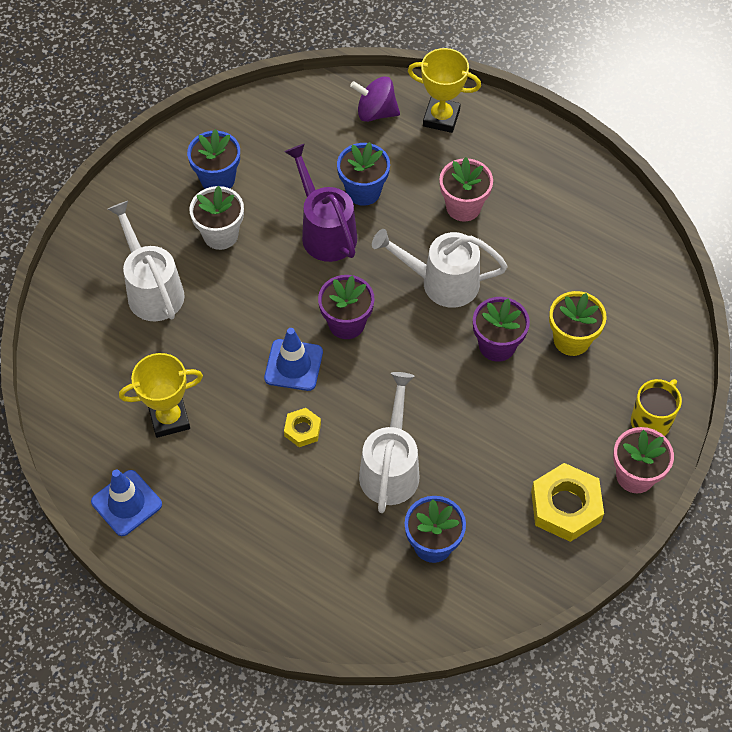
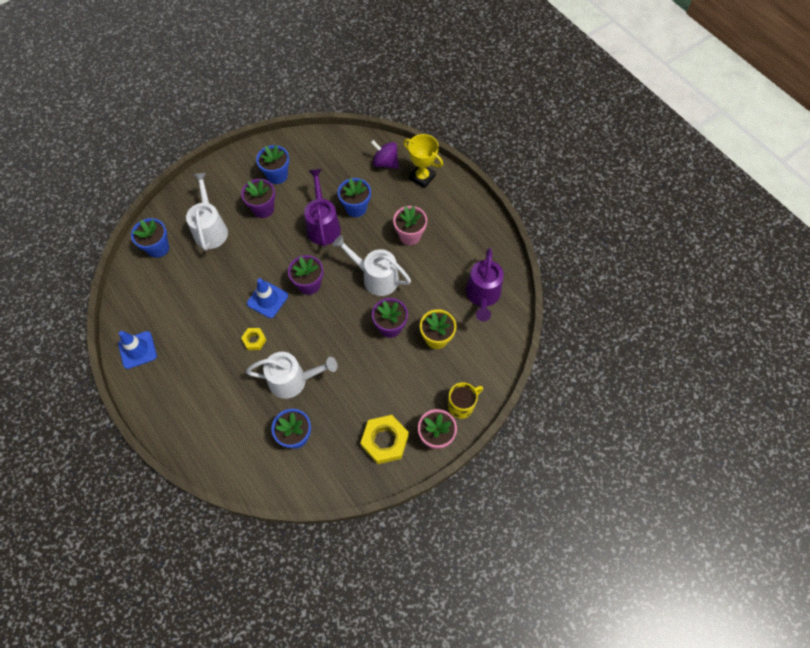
camera: 20 degrees right, 5 degrees up
(82, 343) = (158, 248): none -> blue flower pot
(169, 418) = (184, 308): yellow trophy -> none
(220, 235) = (263, 209): white flower pot -> purple flower pot
(390, 467) = (293, 380): white watering can -> white watering can turned 60 degrees clockwise
(610, 260) = (482, 296): none -> purple watering can

